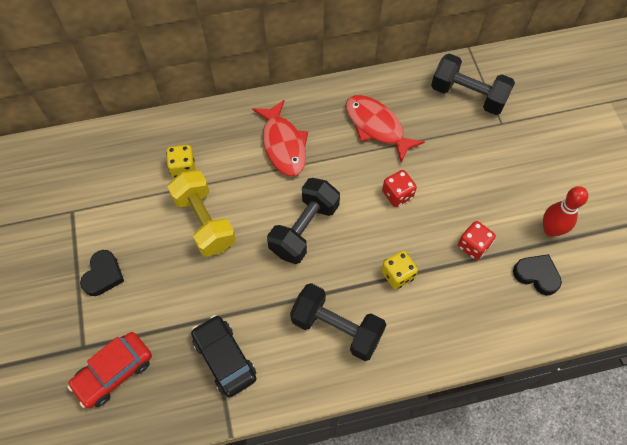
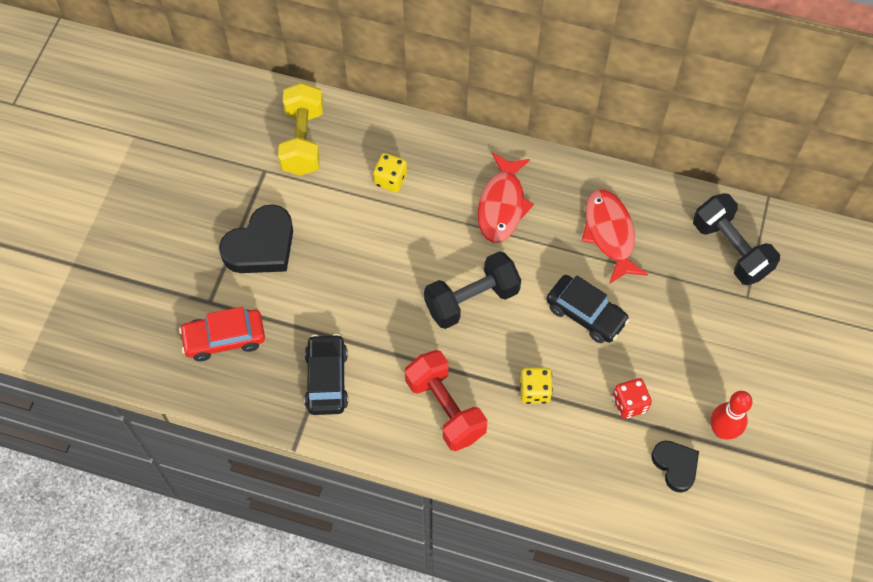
camera: 30 degrees right, 0 degrees up
(103, 275) = (261, 246): black heart -> black heart, size x1.64
(204, 221) = (381, 243): yellow dumbbell -> yellow dumbbell (303, 141)
(337, 328) = (445, 408): black dumbbell -> red dumbbell
(397, 194) = (586, 314): red dice -> black car

